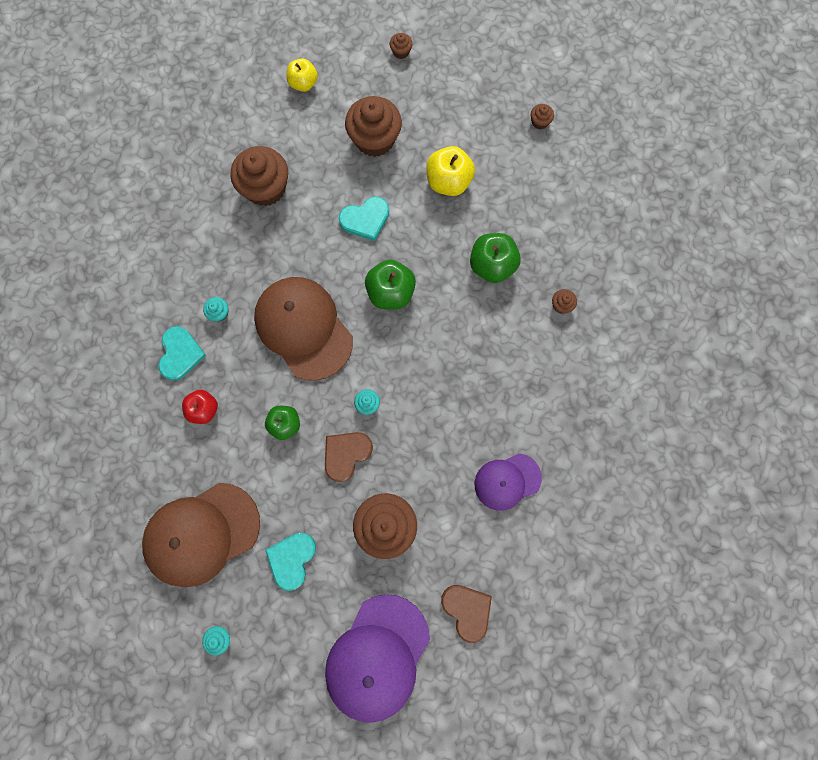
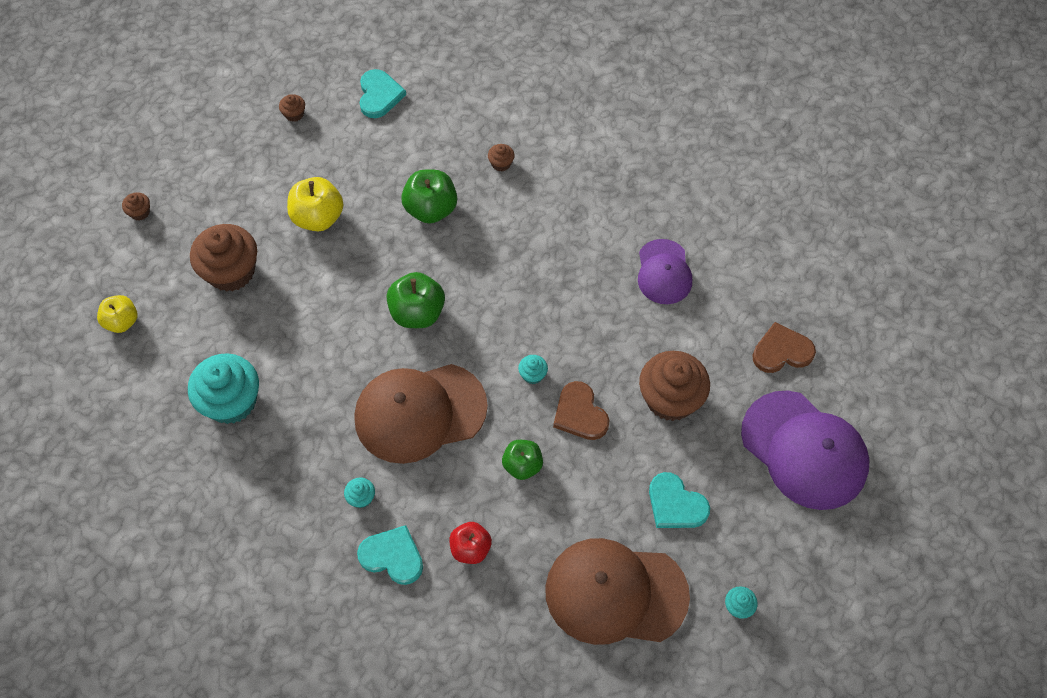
camera: 70 degrees left, 15 degrees down
(202, 534) = (615, 593): brown cap -> brown cap turned 105 degrees clockwise
(265, 188) = (231, 401): brown cupcake -> turquoise cupcake
(365, 219) = (321, 310): turquoise heart -> turquoise heart (379, 95)

